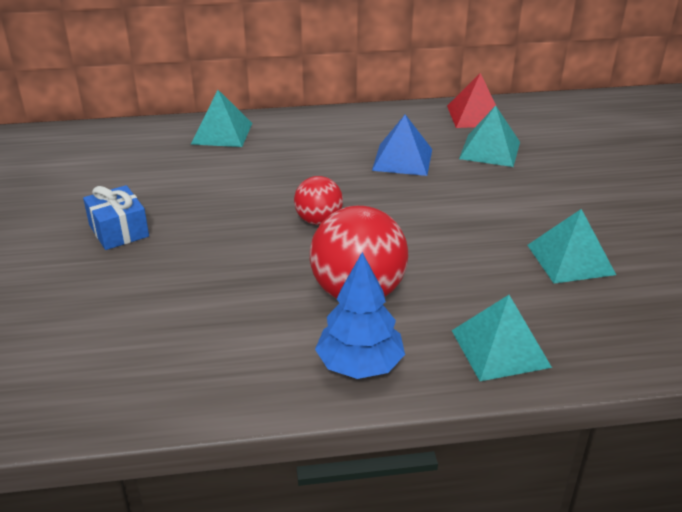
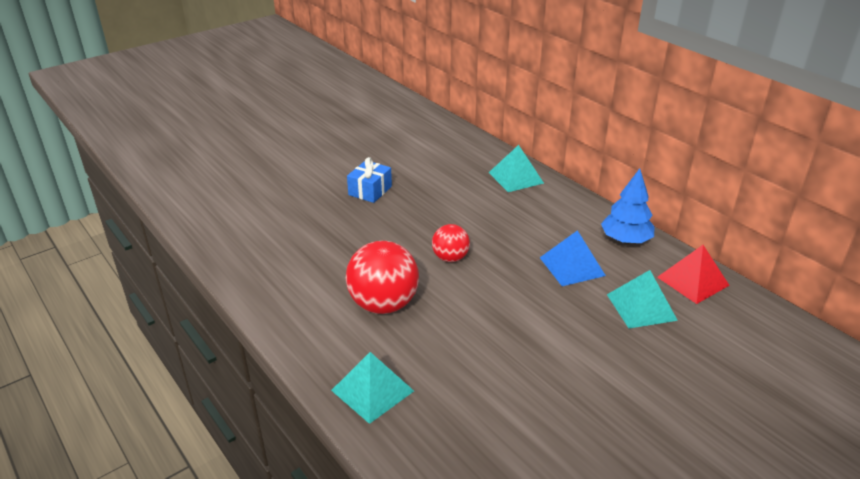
camera: 60 degrees right, 0 degrees up
(359, 365) = (312, 331): blue tree -> blue tree (625, 240)
(570, 259) = (516, 400): turquoise pyramid -> none

